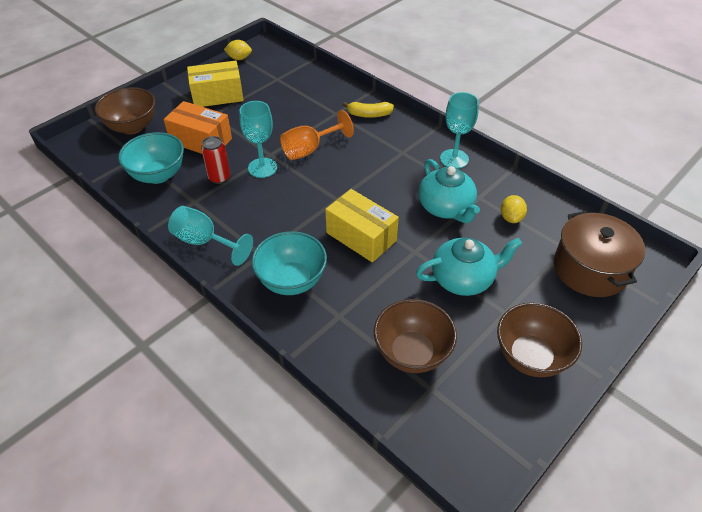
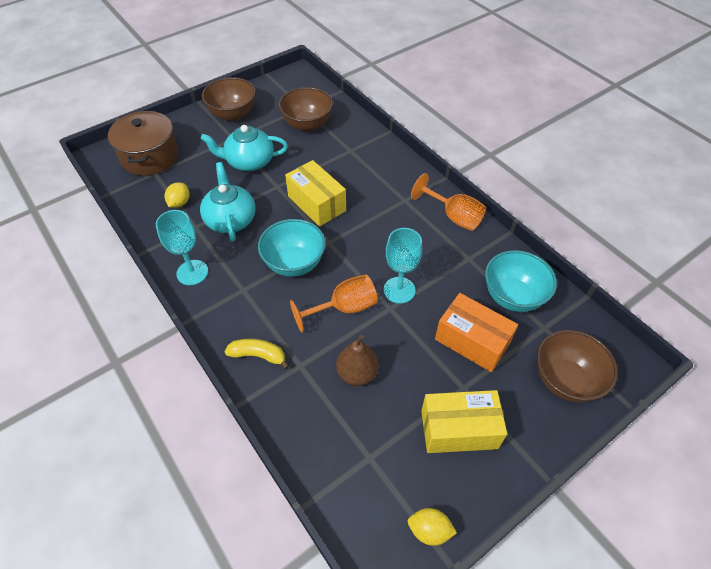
camera: 170 degrees left, 5 degrees up
(204, 242) = (453, 216): turquoise goblet -> orange goblet
(219, 178) = (445, 283): red can -> none
(291, 113) = (357, 373): none -> brown pear
(291, 281) = (381, 177): turquoise bowl -> turquoise bowl (294, 263)

